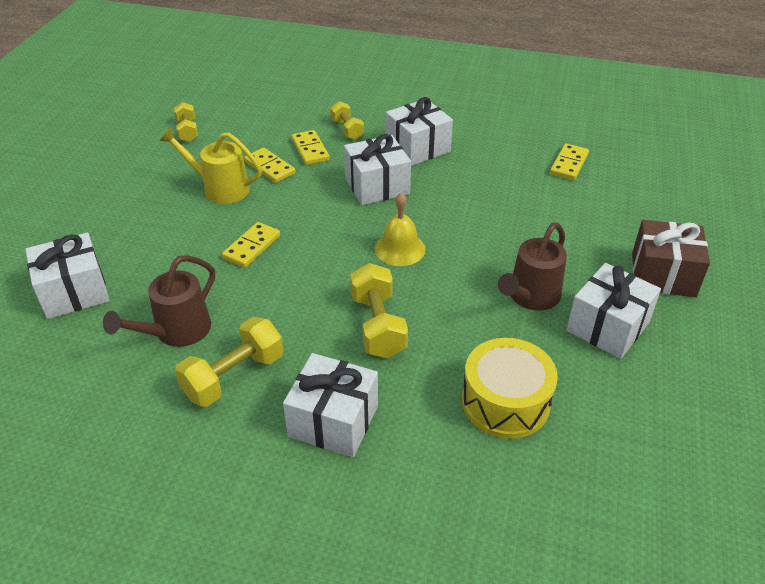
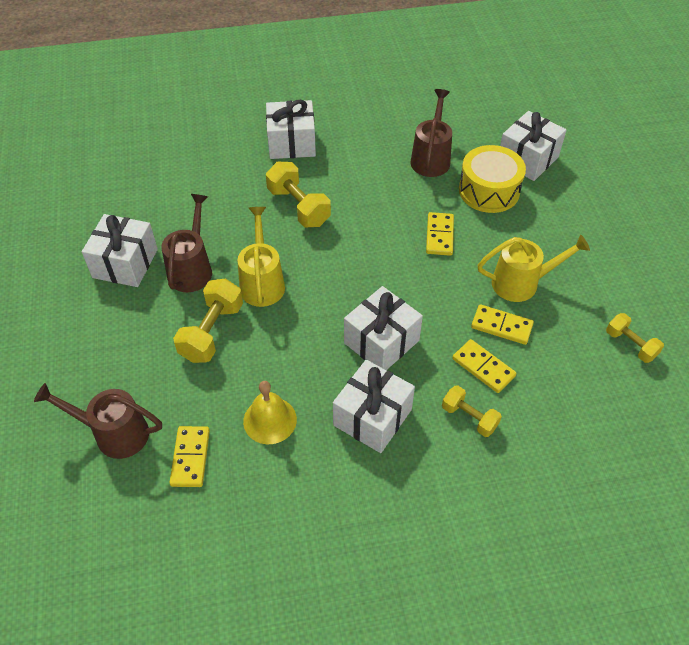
camera: 155 degrees right, 10 degrees up
(234, 376) = (370, 146): yellow dumbbell -> yellow dumbbell (212, 332)
(400, 249) = (318, 276): yellow bell -> yellow bell (270, 420)
(459, 261) = (262, 282): none -> yellow watering can
(505, 402) = (189, 186): yellow drum -> yellow drum (489, 190)
(630, 193) = (114, 433): none -> brown watering can
(663, 275) = (79, 331): brown gift -> none

